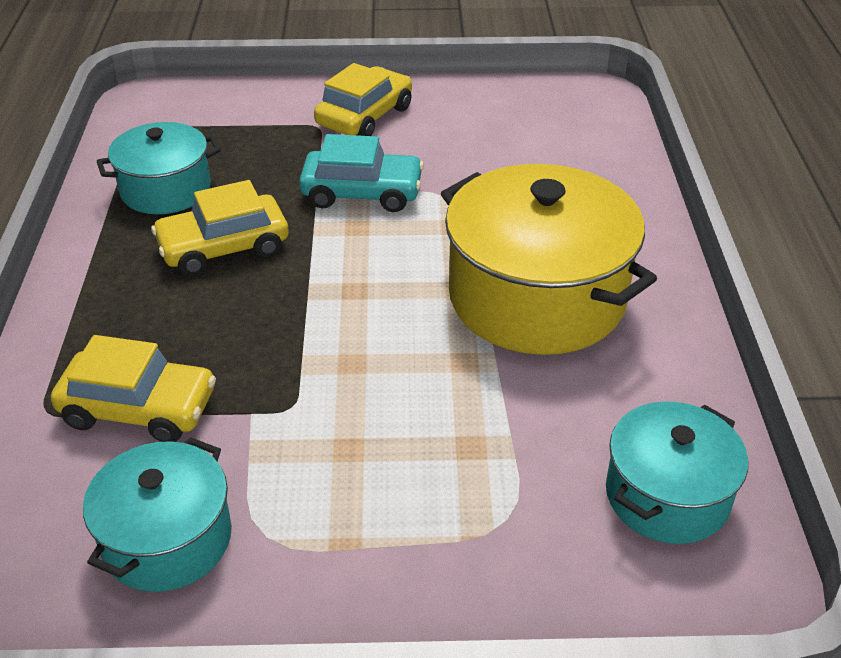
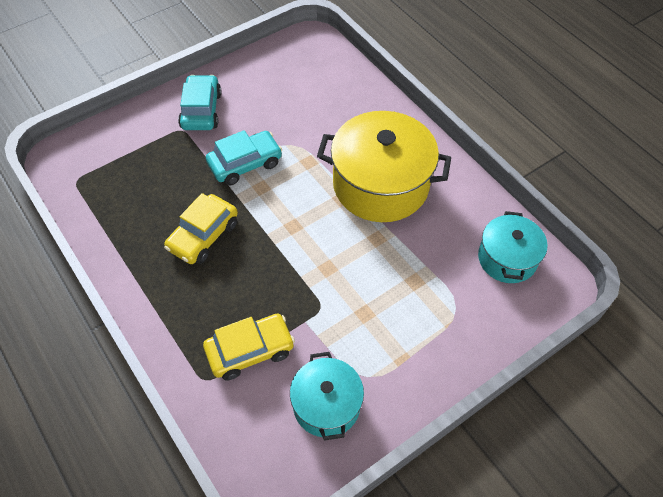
camera: 35 degrees left, 15 degrees up
(166, 189) = (134, 215): turquoise pot -> none
(364, 116) = (201, 110): yellow car -> turquoise car

